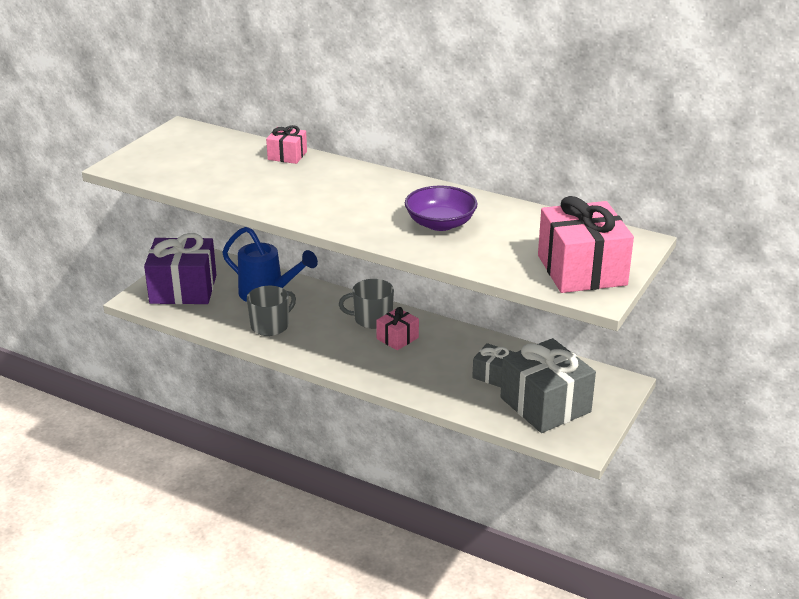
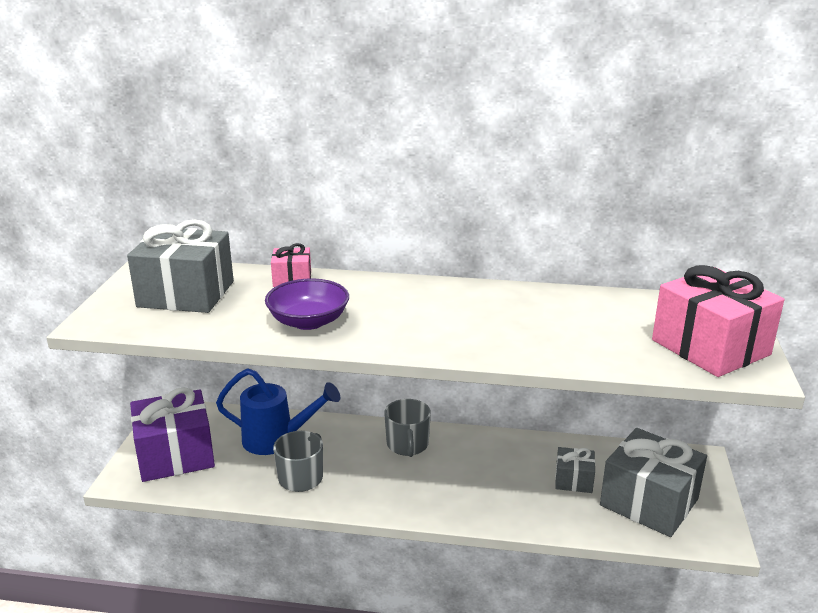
camera: 20 degrees left, 5 degrees down
(198, 154) = (186, 294): none -> grey gift
(372, 319) = (407, 445): grey mug -> grey mug turned 75 degrees counterclockwise
(397, 338) = (448, 461): pink gift -> none
(440, 223) = (520, 324): purple bowl -> purple bowl (308, 321)

